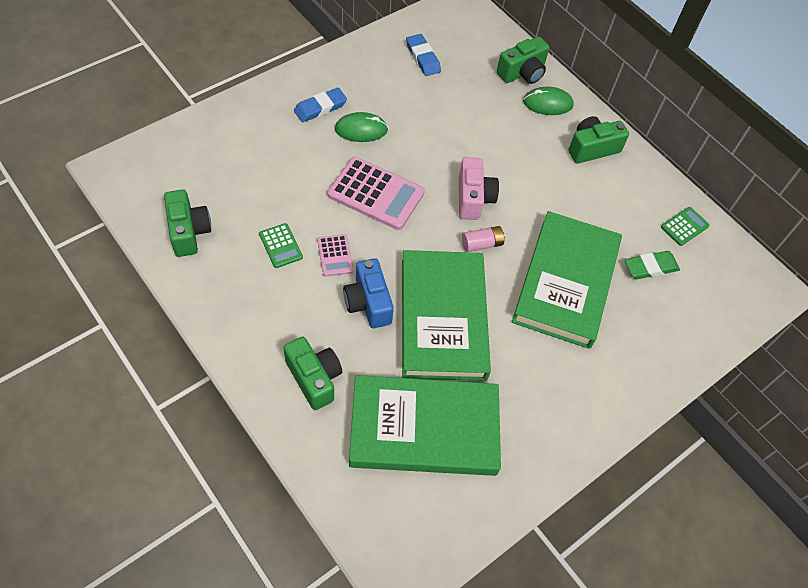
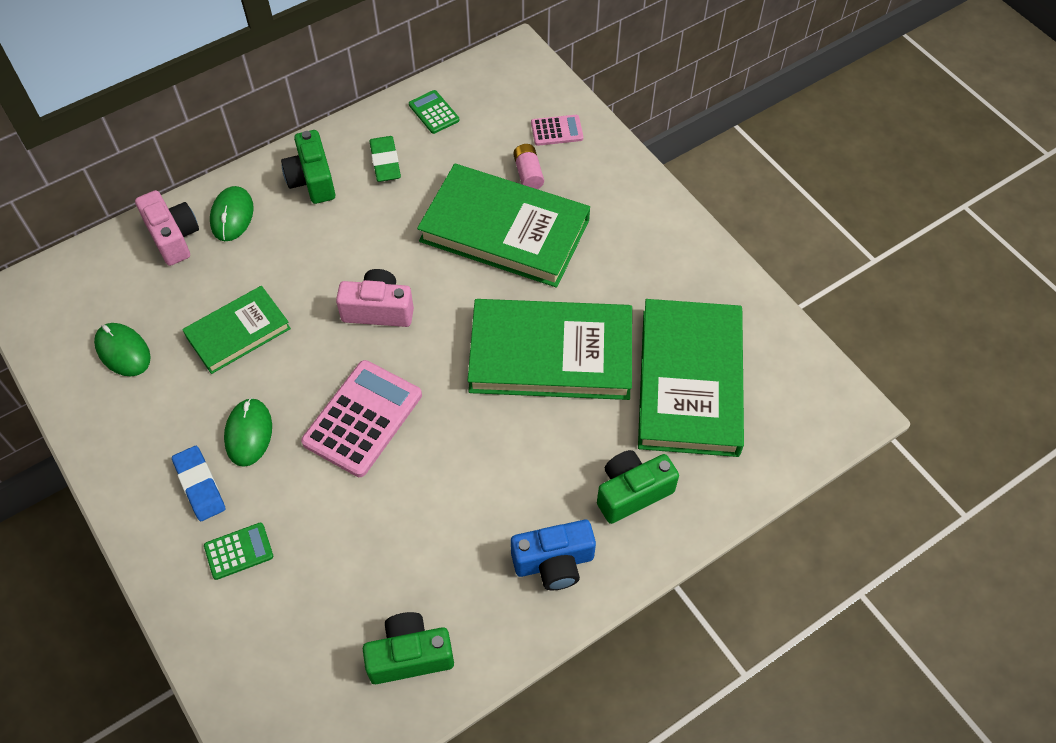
camera: 80 degrees left, 0 degrees up
(280, 246) = (440, 534): green calculator -> green calculator (239, 551)
(335, 255) = (458, 468): pink calculator -> pink calculator (557, 131)
(368, 303) = (529, 432): blue camera -> blue camera (554, 563)
(423, 58) = (123, 351): blue eraser -> green mouse
(444, 116) = (238, 332): none -> green book
(481, 244) = (448, 307): pink battery -> pink battery (528, 174)
(522, 73) = (173, 237): green camera -> pink camera
(650, 267) = (487, 151): green eraser -> green eraser (385, 162)

